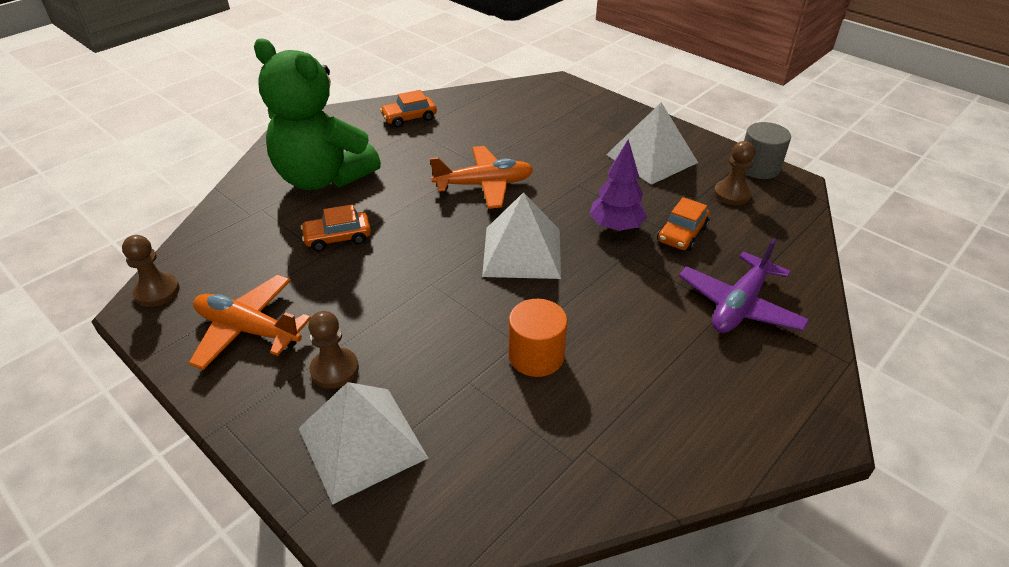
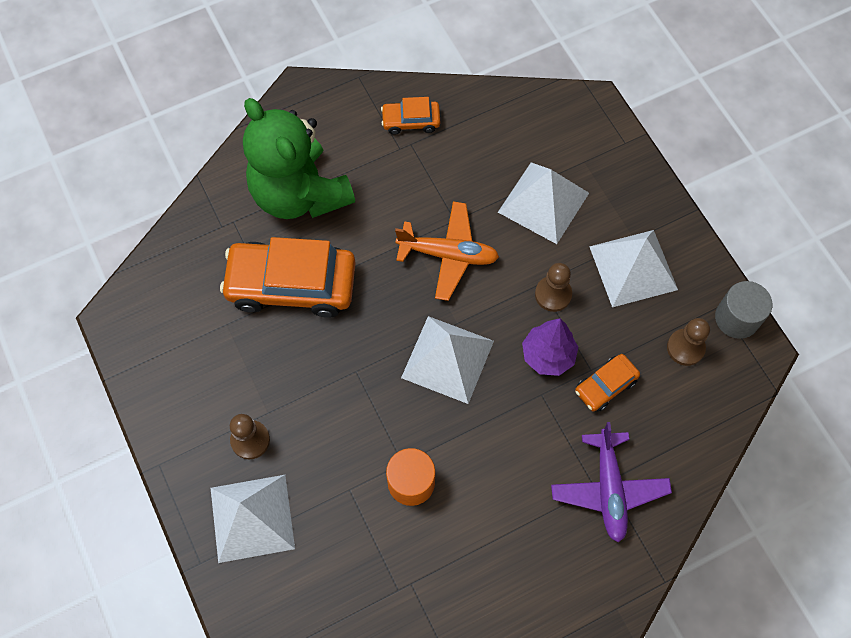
camera: 20 degrees right, 25 degrees up
(157, 292) = (129, 303): brown pawn -> brown pawn (553, 294)
(248, 330) = (193, 373): orange plane -> none
(338, 238) = (291, 285): orange car -> orange car, size x2.06
(550, 138) = (543, 202): none -> white pyramid
(739, 305) = (608, 489): purple plane -> purple plane turned 60 degrees counterclockwise

